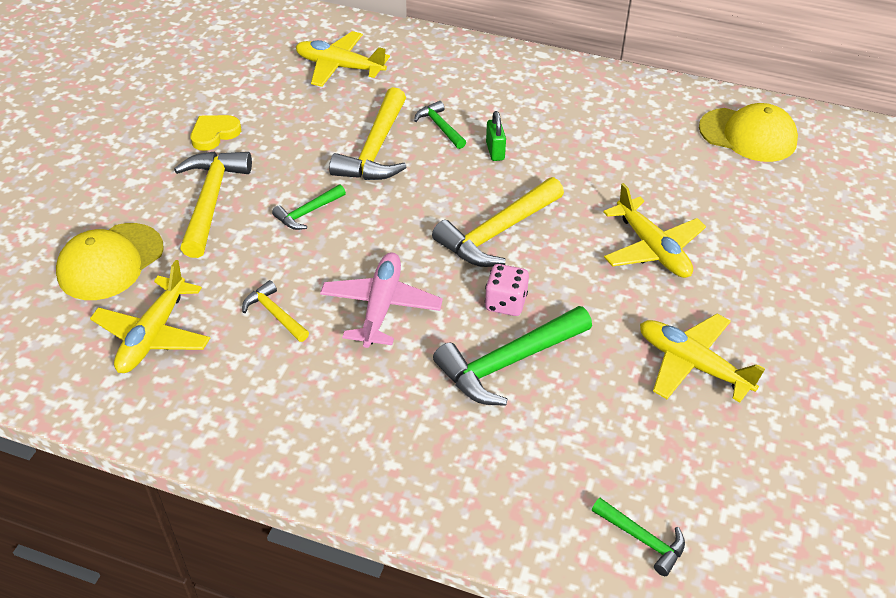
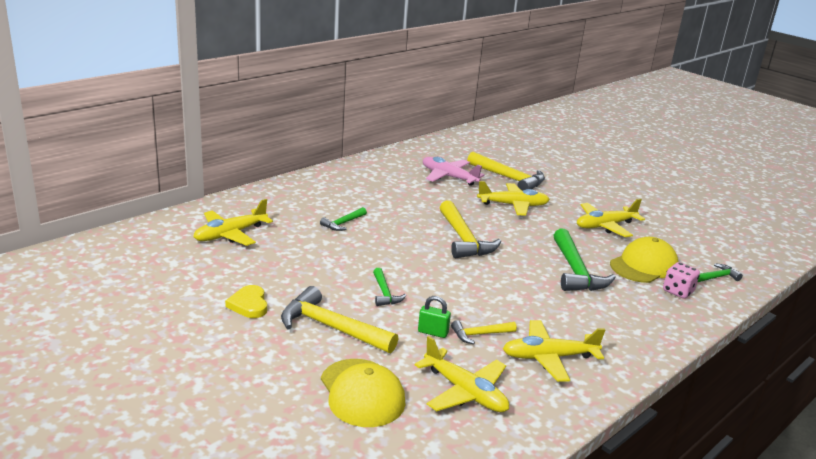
camera: 65 degrees left, 20 degrees down
(265, 387) = (548, 357): none -> yellow plane
(375, 149) = (342, 250): yellow hammer -> yellow hammer (509, 178)
(381, 306) = (501, 295): pink plane -> pink plane (448, 177)
(440, 127) = (343, 223): green hammer -> green hammer turned 45 degrees counterclockwise
(495, 151) = (387, 216): green padlock -> green padlock (433, 332)
(505, 303) = (526, 256): pink dice -> pink dice (678, 291)
(748, 135) = (444, 154): yellow cap -> yellow cap (644, 266)

